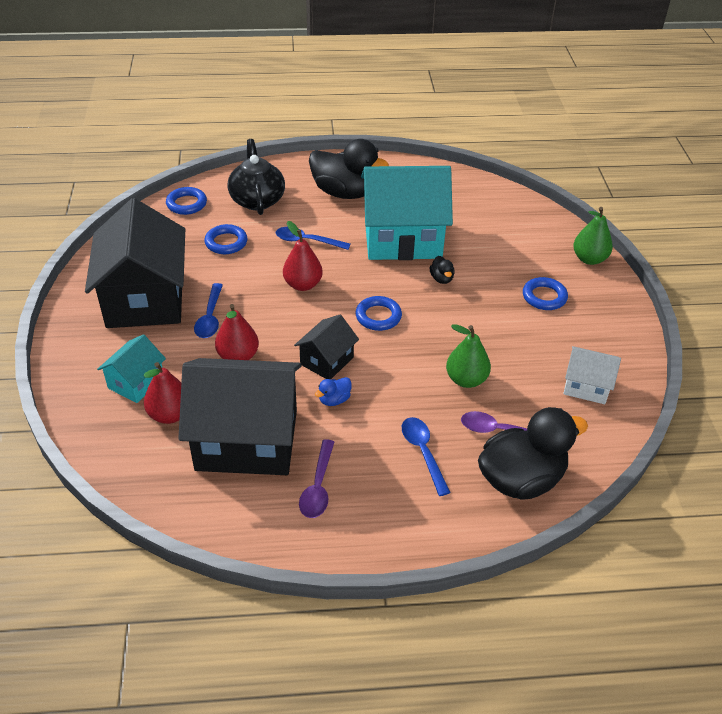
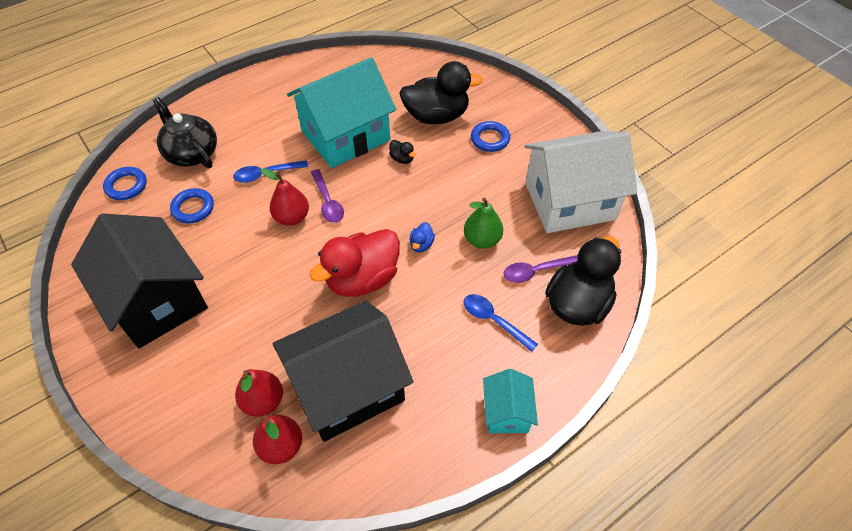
camera: 30 degrees left, 10 degrees up
(136, 382) = (208, 387): turquoise house -> turquoise house (506, 412)
(210, 317) = (231, 289): blue spoon -> none
(238, 356) = (284, 313): red pear -> red pear (281, 446)
(318, 486) = (435, 396): purple spoon -> purple spoon (327, 202)
(327, 361) = (362, 279): black house -> red duck
(334, 400) = (393, 311): blue duck -> blue duck (421, 244)
(344, 193) = (266, 113): black duck -> black duck (436, 116)
(378, 316) = (376, 217): blue ring -> none
(586, 386) = (570, 201): white house -> white house, size x2.08
(589, 259) = (500, 91): green pear -> none

